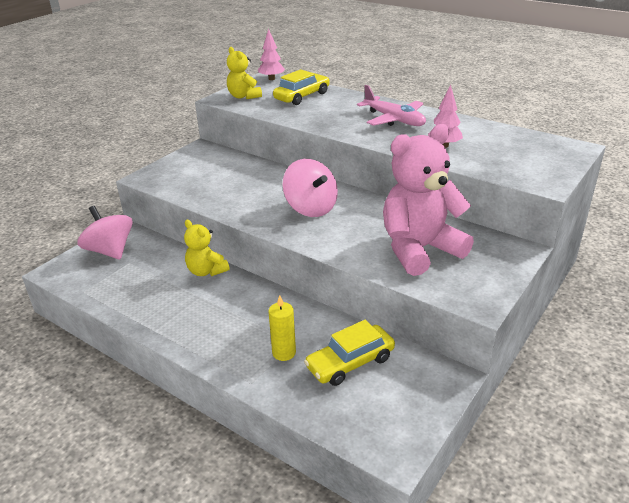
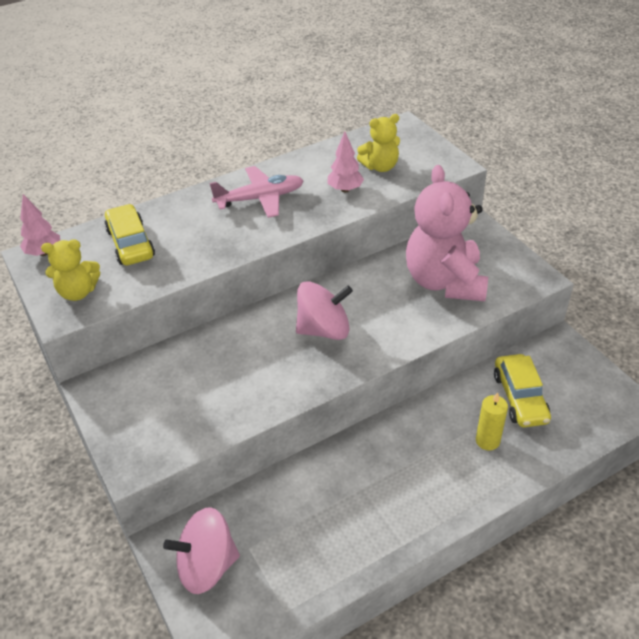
camera: 65 degrees left, 10 degrees up
(206, 271) = (316, 470): yellow teddy bear -> yellow teddy bear (380, 167)

